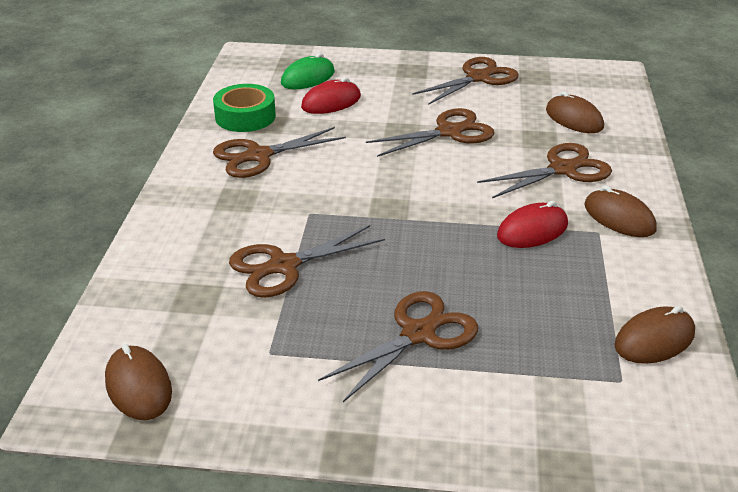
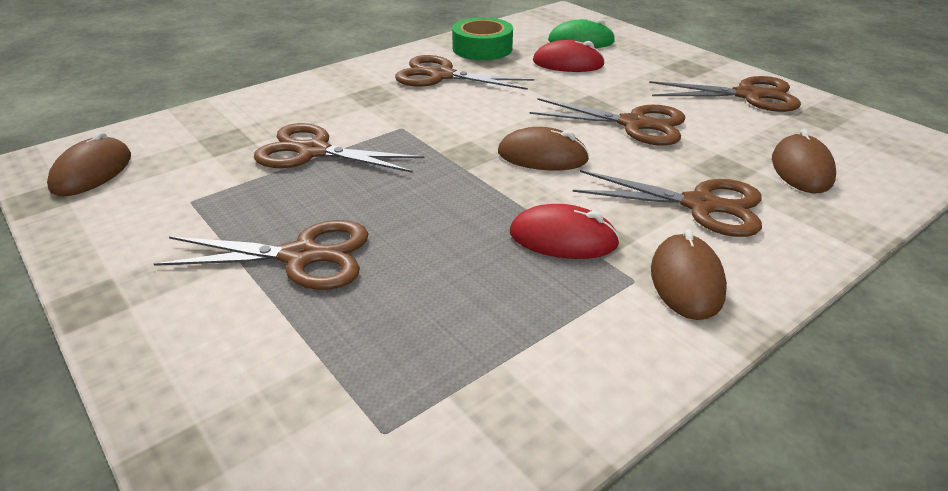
camera: 45 degrees right, 0 degrees up
(654, 339) = (497, 422): brown mouse -> brown mouse (542, 156)

